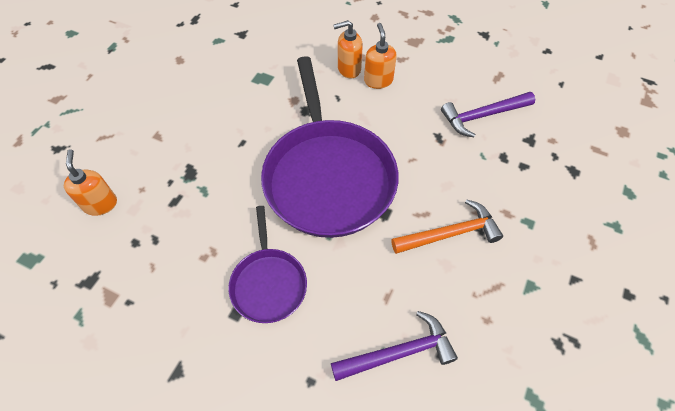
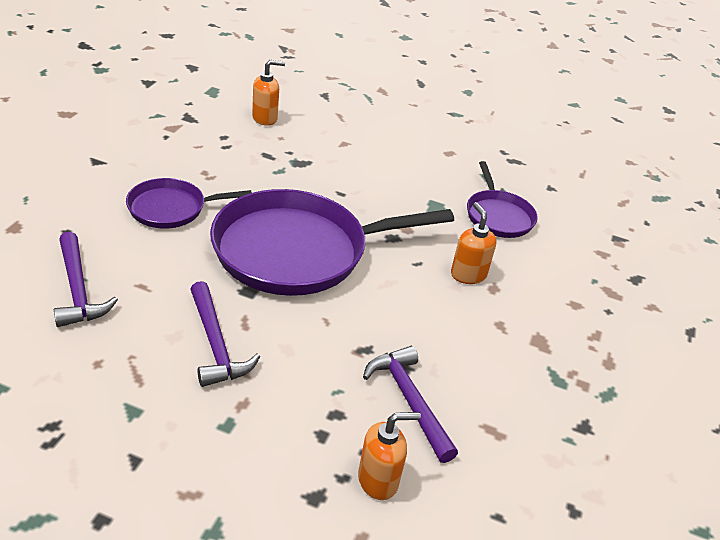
camera: 80 degrees right, 20 degrees down
(274, 41) = (498, 216): none -> purple pan
(378, 80) = (454, 300): orange soap dispenser -> orange soap dispenser (378, 480)
(450, 234) = (215, 344): orange hammer -> purple hammer

